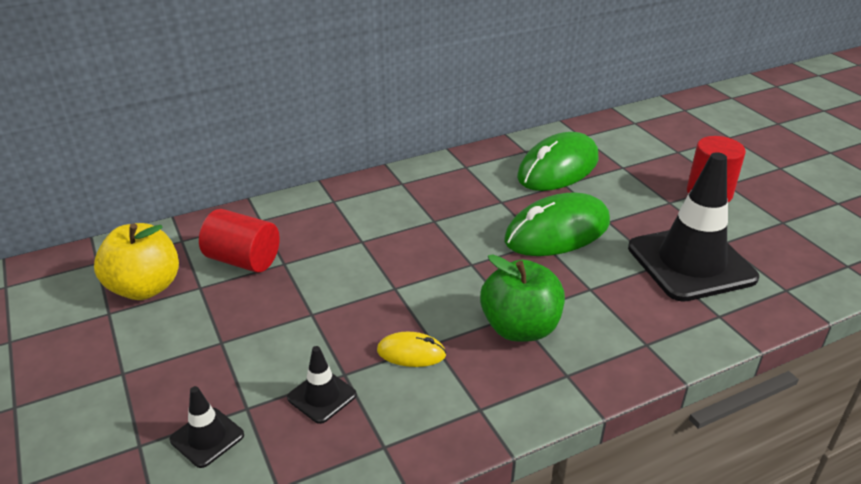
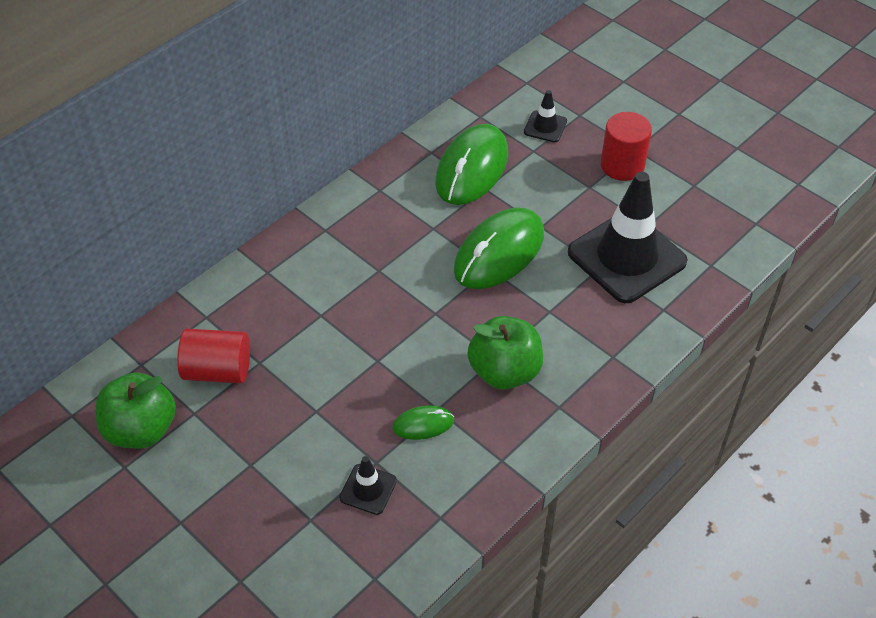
camera: 20 degrees left, 15 degrees up
(145, 288) = (141, 429): yellow apple -> green apple
(207, 437) = (293, 556): black traffic cone -> black traffic cone (545, 127)
(411, 353) = (423, 424): yellow mouse -> green mouse

